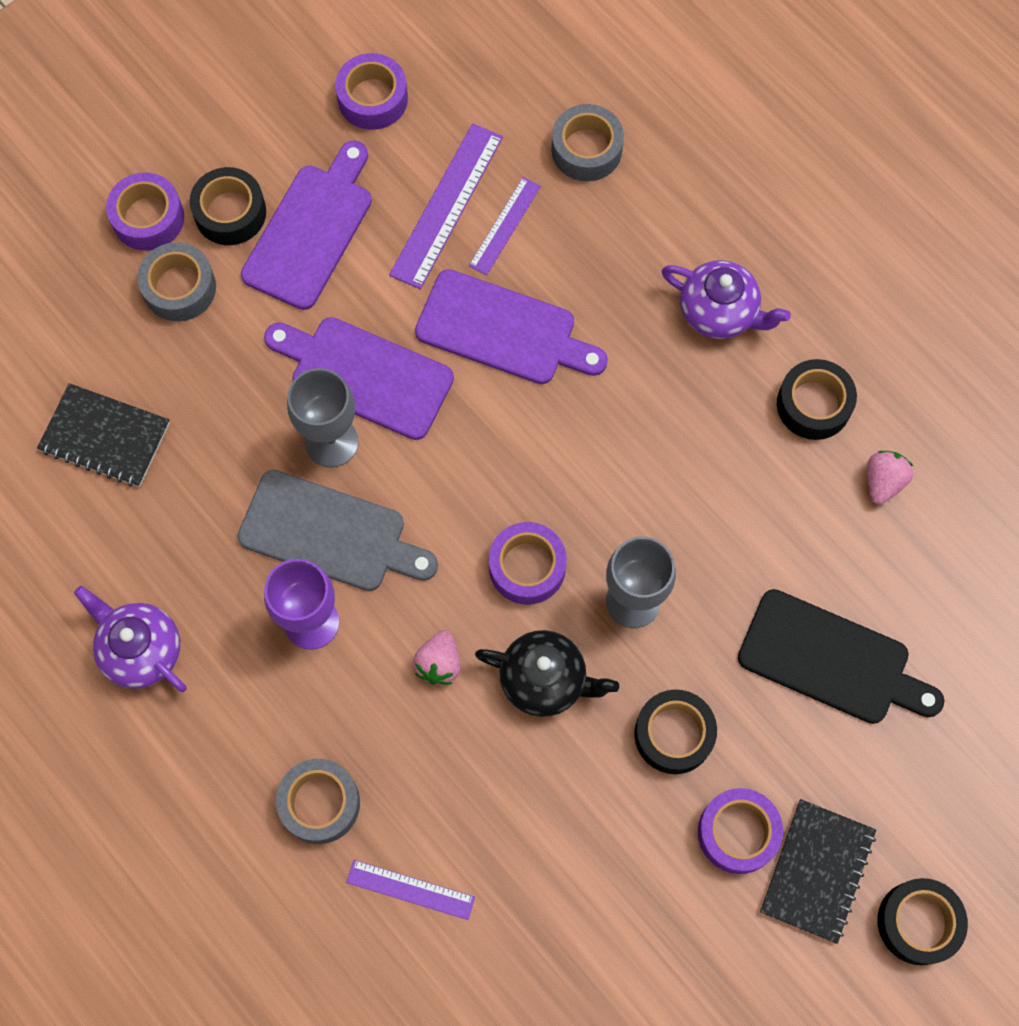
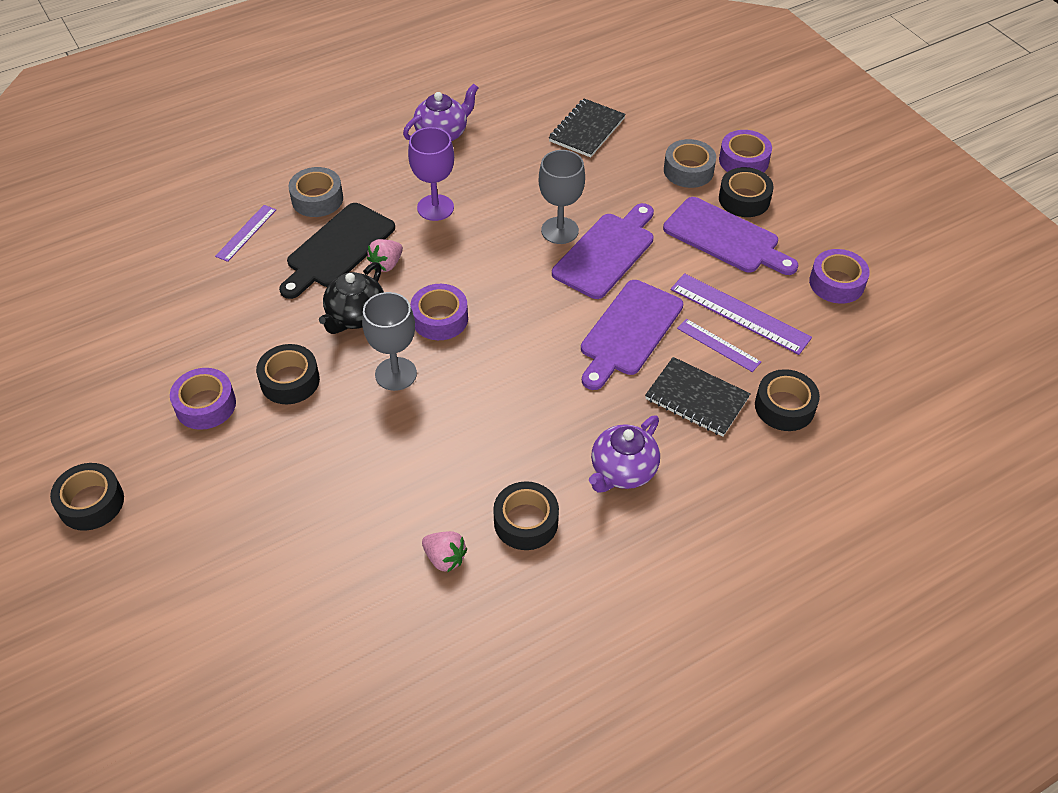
camera: 100 degrees right, 20 degrees down
(330, 533) = (494, 223): grey cutting board -> none
(439, 663) = (386, 264): pink strawberry -> pink strawberry turned 75 degrees counterclockwise
(586, 149) = (784, 407): grey tape -> black tape
(817, 871) = (157, 447): black notebook -> black notebook (697, 398)
(831, 660) = (308, 489): black cutting board -> black cutting board (338, 249)

